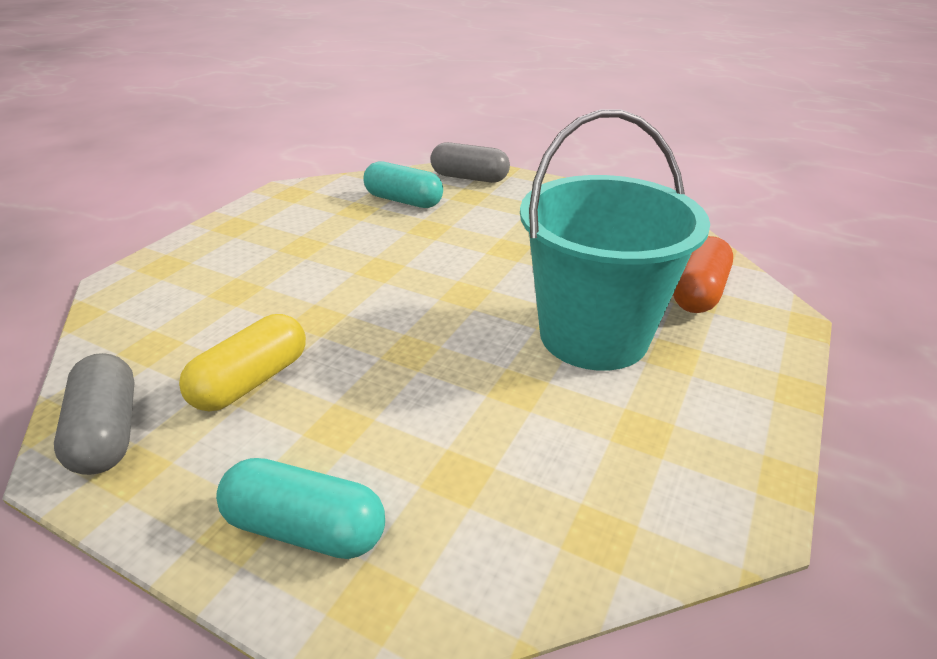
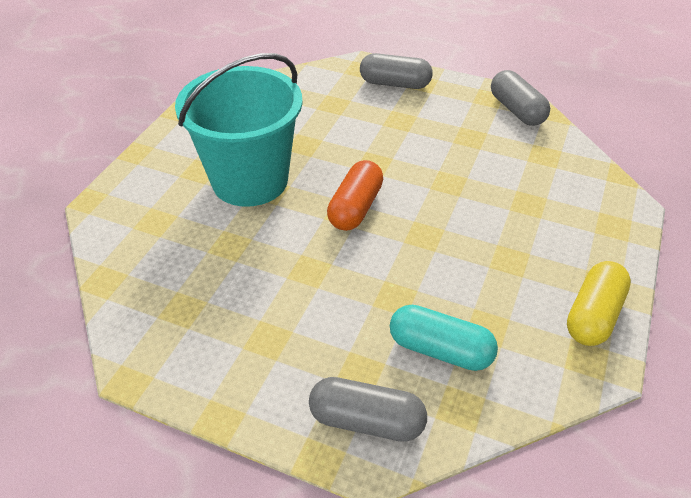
camera: 175 degrees right, 10 degrees up
(251, 381) = (462, 138): yellow capsule -> yellow capsule (593, 315)
(305, 528) = (395, 84): turquoise capsule -> grey capsule
(698, 292) = (152, 225): orange capsule -> orange capsule (355, 208)

